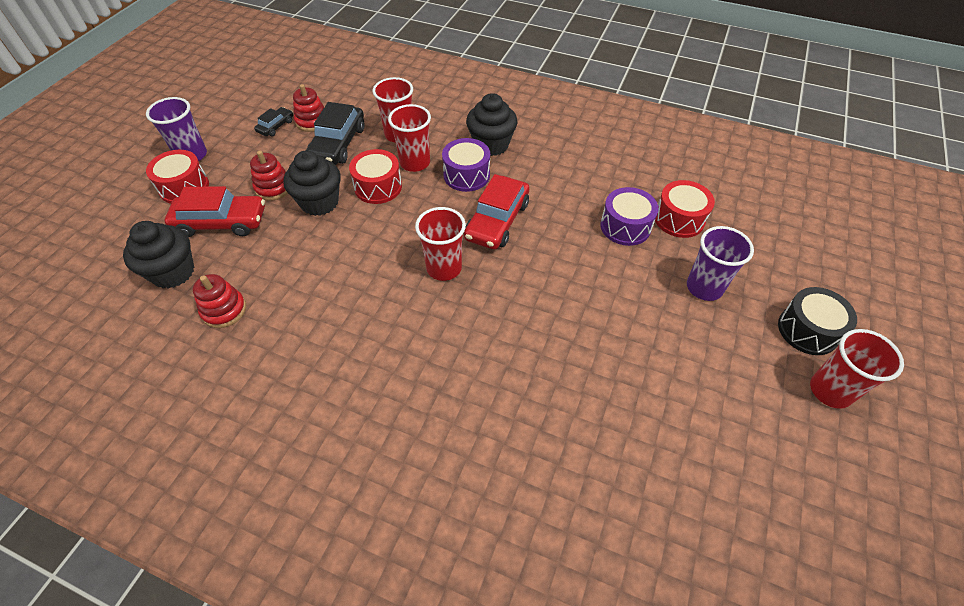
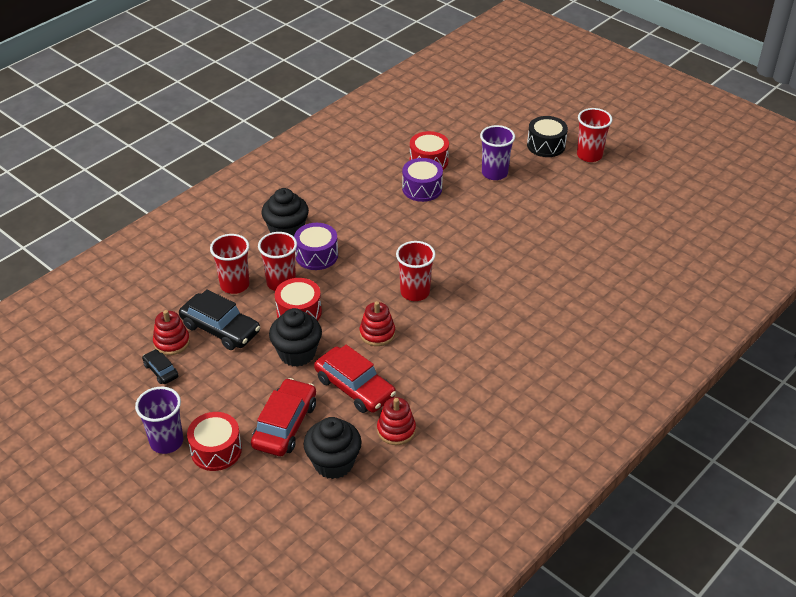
camera: 70 degrees left, 10 degrees down
(273, 188) = (258, 382): red stacking toy -> red stacking toy (377, 333)
(497, 221) = (380, 251): red car -> red car (355, 387)

